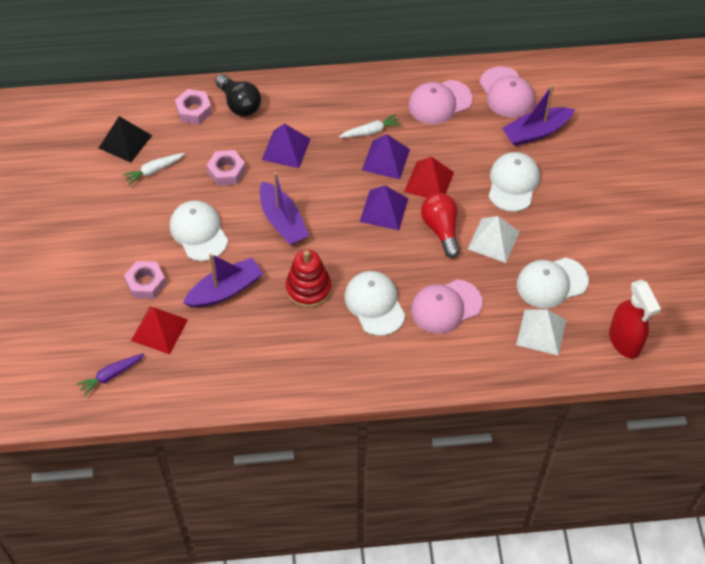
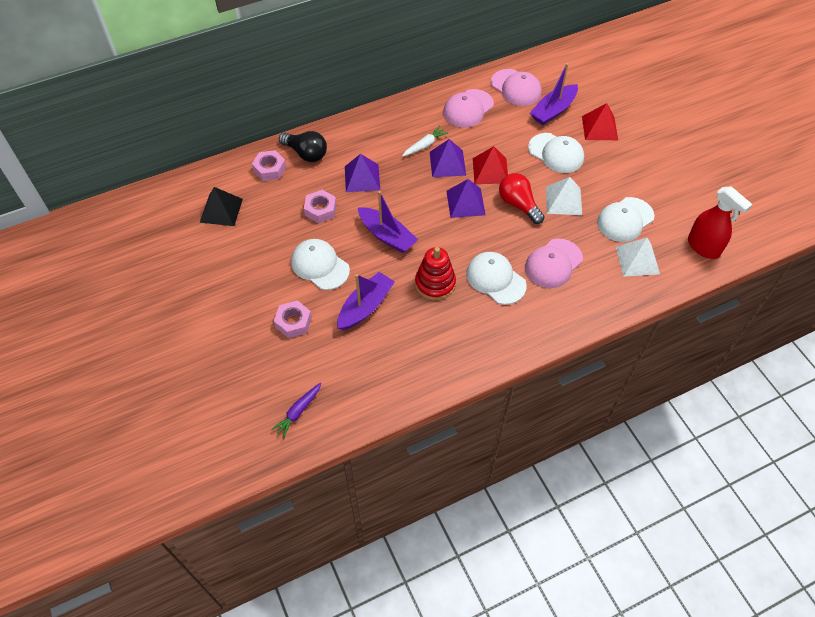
camera: 20 degrees left, 0 degrees up
(153, 170) = (257, 227): white carrot -> none
(159, 330) = (323, 358): red pyramid -> red pyramid (599, 128)
(513, 183) = (556, 153): white cap -> white cap turned 135 degrees clockwise

